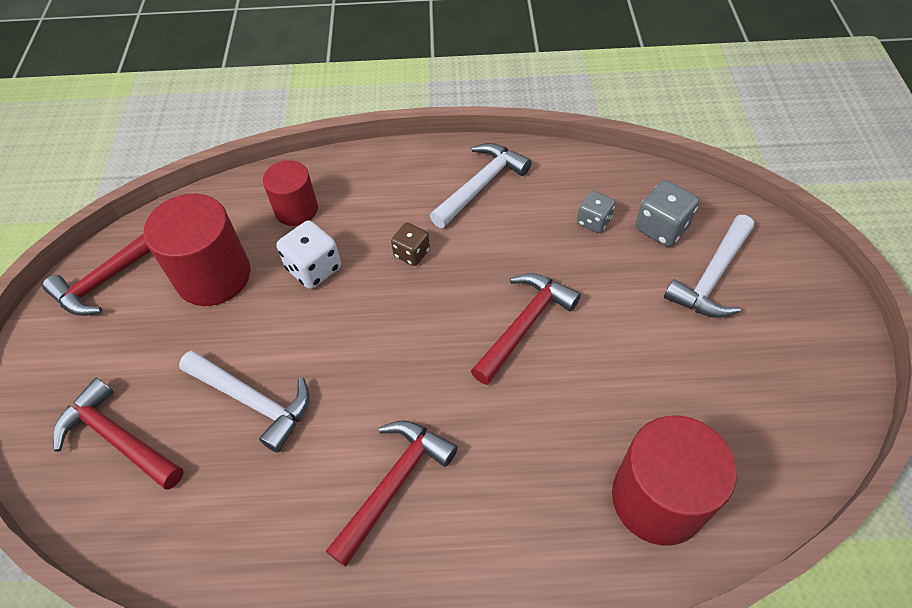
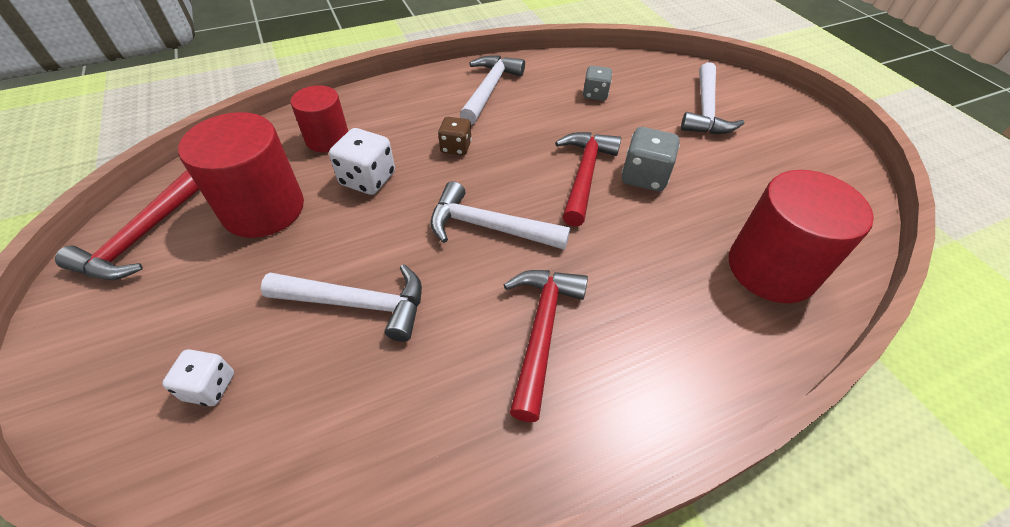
camera: 25 degrees left, 5 degrees down
(118, 438) = (210, 387): red hammer -> white dice
(399, 357) = (488, 227): none -> white hammer
(661, 228) = (648, 88): grey dice -> grey dice (644, 177)

